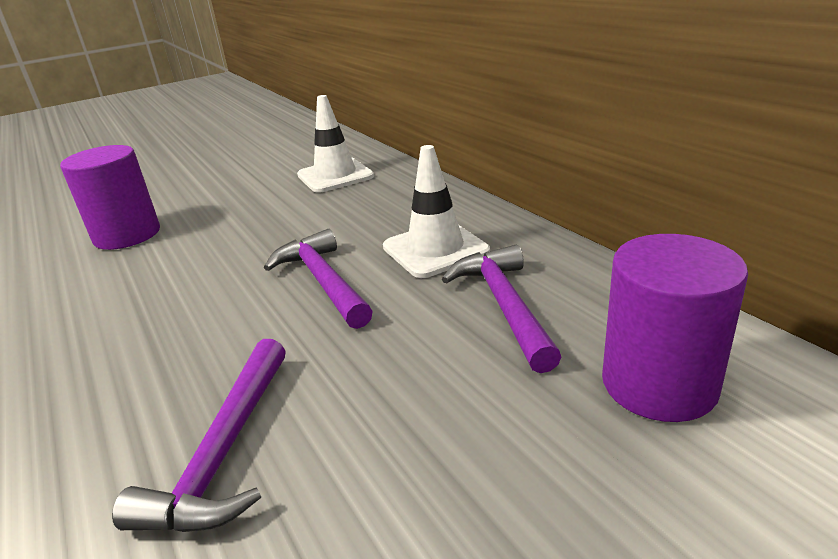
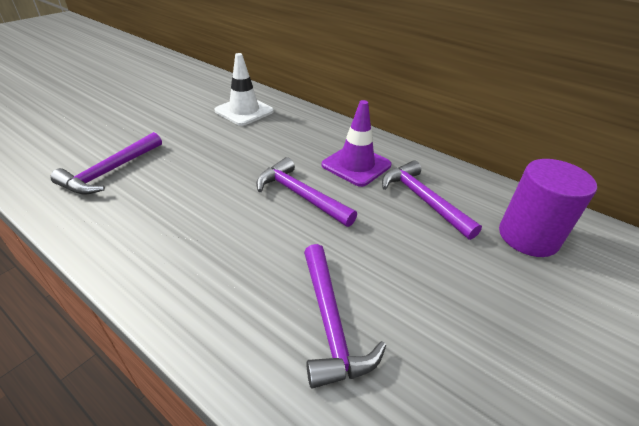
camera: 25 degrees left, 10 degrees up
(127, 235) = (111, 171): purple cylinder -> purple hammer
(435, 249) = (356, 165): white traffic cone -> purple traffic cone

